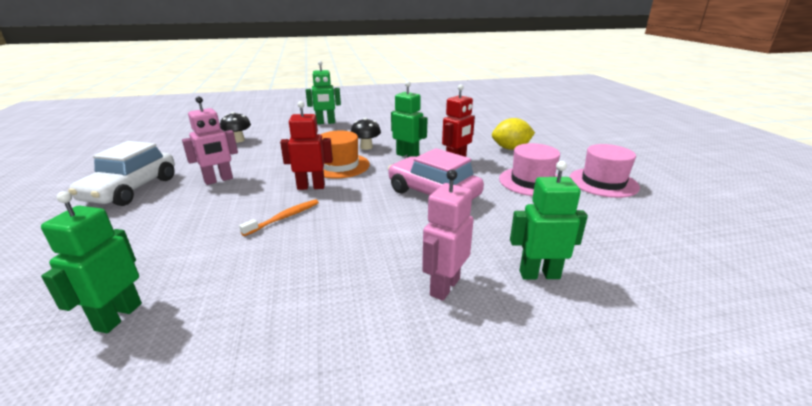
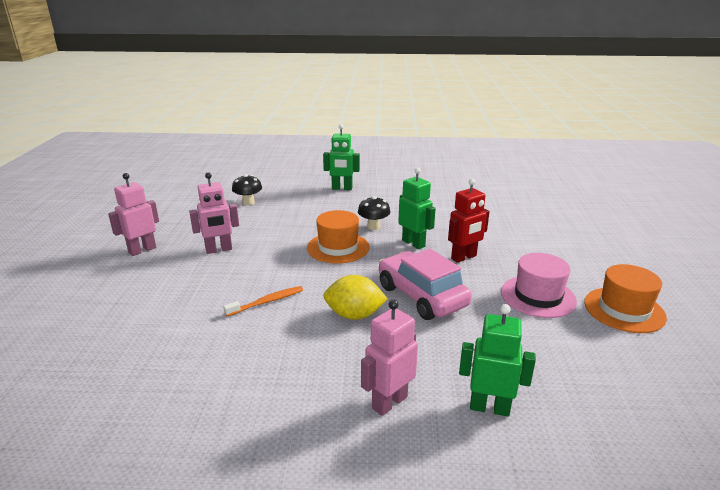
camera: 15 degrees right, 0 degrees up
(118, 316) = (113, 376): green robot -> none
(131, 189) = (142, 250): white car -> pink robot
(311, 187) = (302, 270): red robot -> none
(511, 148) = (536, 248): yellow lemon -> yellow lemon (354, 315)
(603, 182) = (624, 310): pink hat -> orange hat

